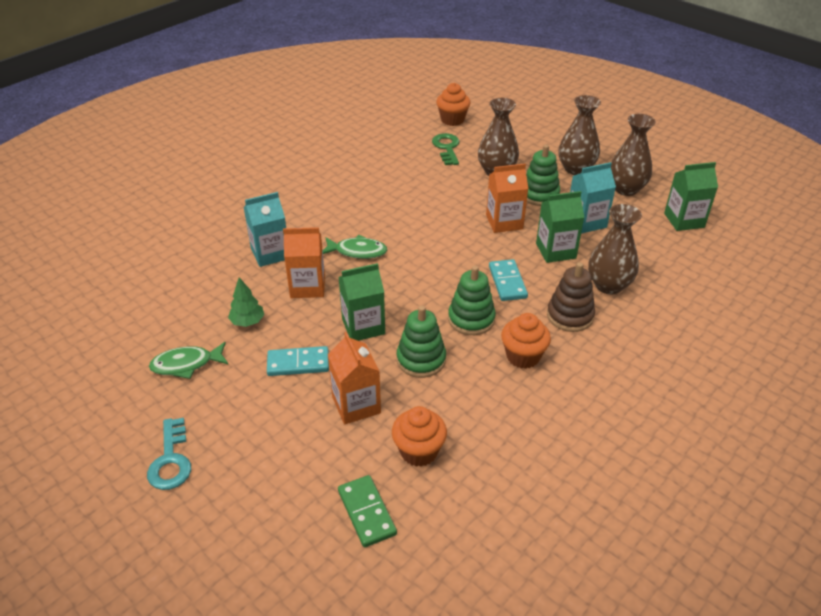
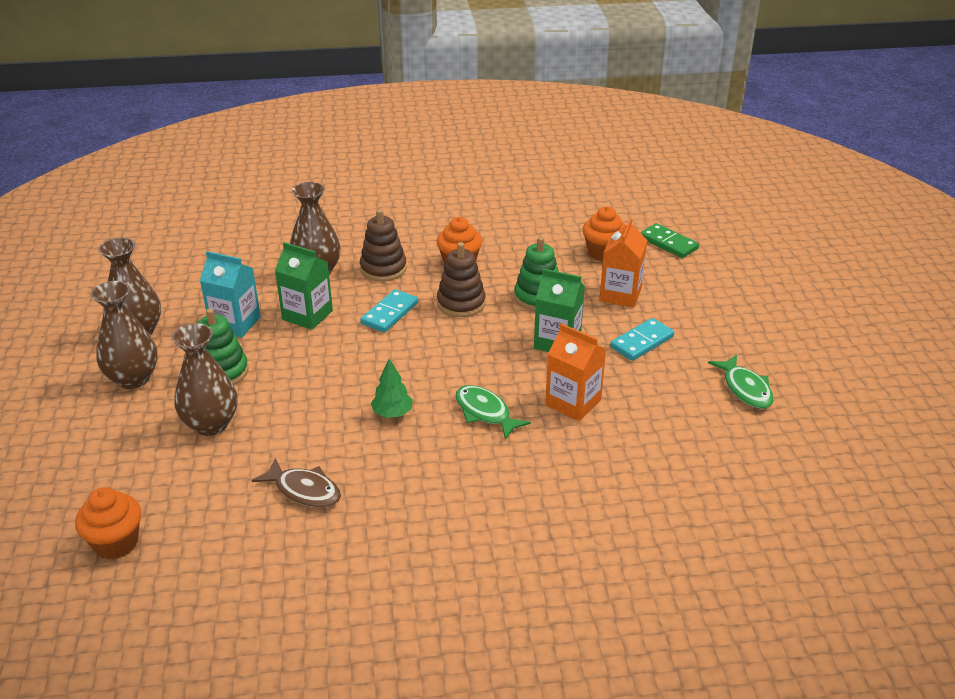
camera: 140 degrees left, 5 degrees down
(171, 460) = (792, 326): turquoise key -> none
(186, 364) = (745, 389): green fish -> green fish turned 45 degrees clockwise
(247, 322) = (661, 398): green tree -> green tree (392, 413)
(270, 253) = (580, 461): turquoise carton -> none
(298, 363) = (641, 342): turquoise domino -> turquoise domino turned 75 degrees counterclockwise
(366, 512) = (668, 243): green domino -> green domino turned 60 degrees counterclockwise
(403, 171) = (304, 490): none -> brown fish
(447, 148) = (203, 495): green key -> none
(471, 319) = (461, 303): green stacking toy -> brown stacking toy
(504, 222) = (303, 364): orange carton -> none
(684, 220) = (159, 281): green carton -> none

